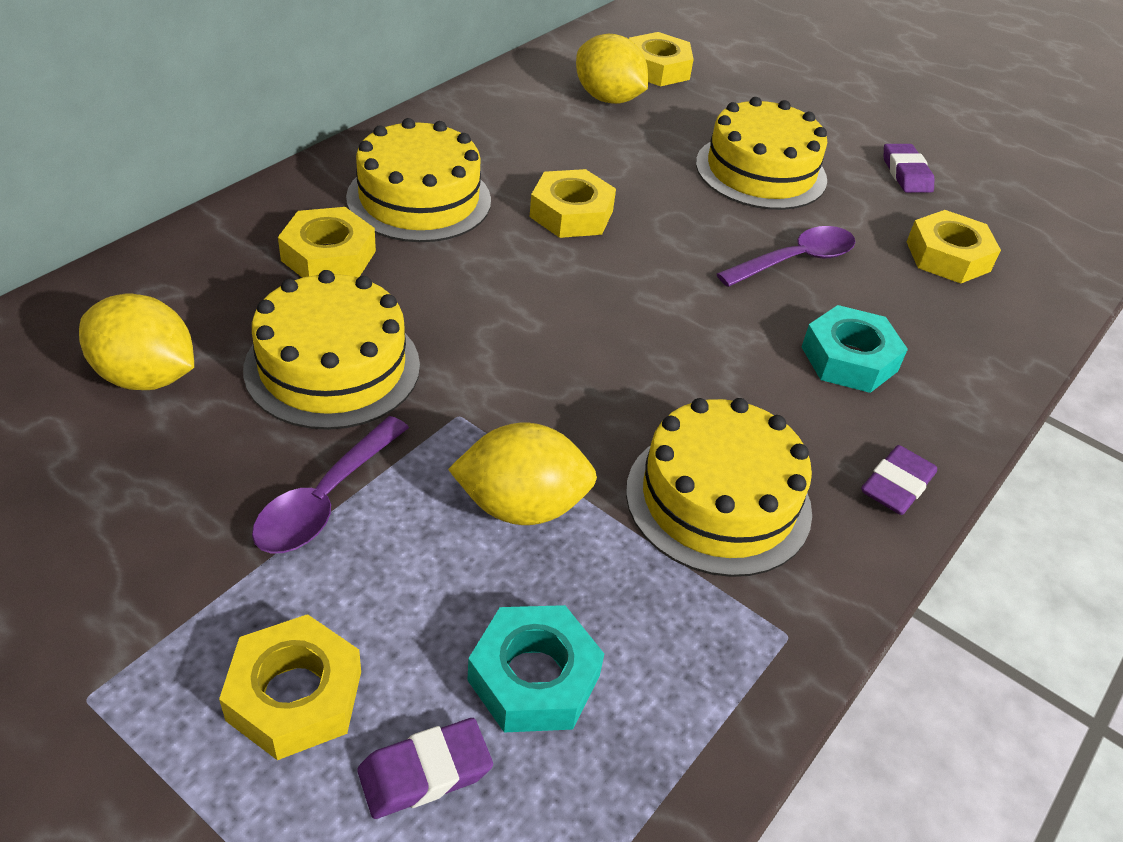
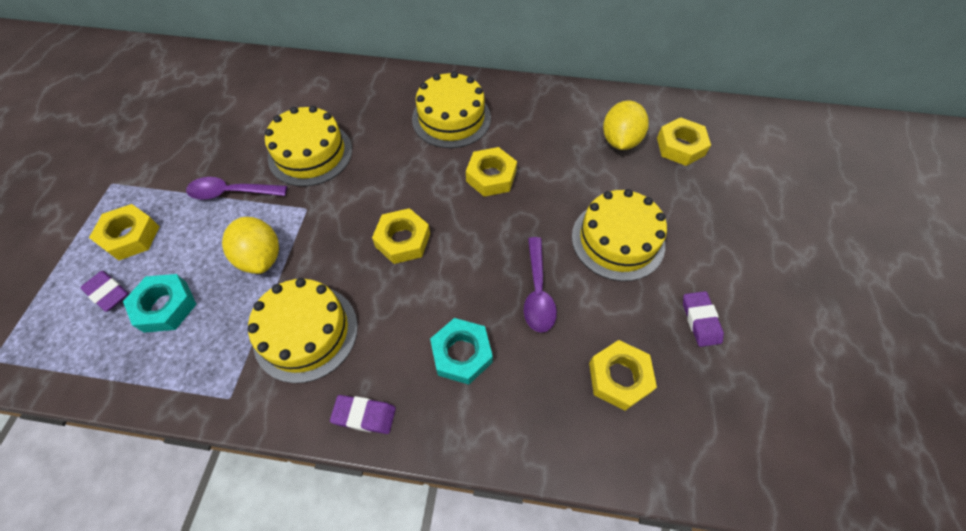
camera: 65 degrees right, 15 degrees up
(146, 377) = (270, 107): yellow lemon -> none
(328, 256) = (383, 113): yellow nut -> yellow nut (403, 240)
(795, 260) = (537, 292): purple spoon -> purple spoon turned 60 degrees clockwise
(906, 173) = (700, 320): purple eraser -> purple eraser turned 60 degrees counterclockwise

